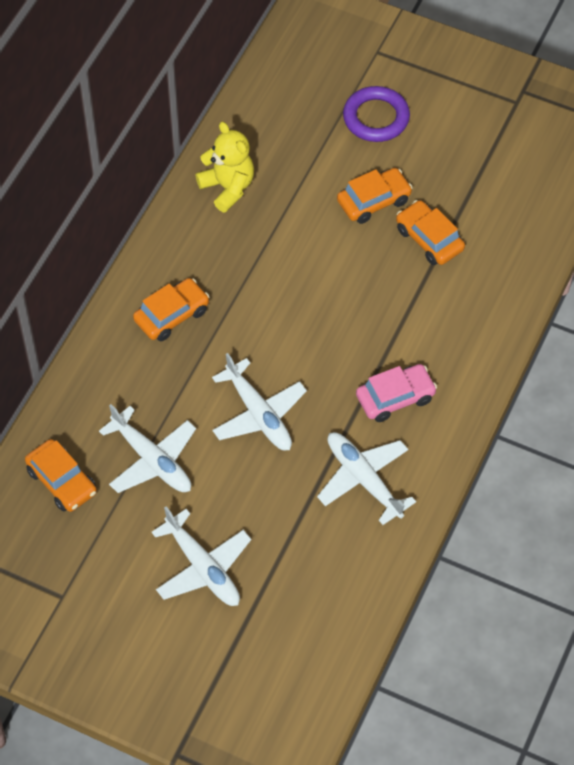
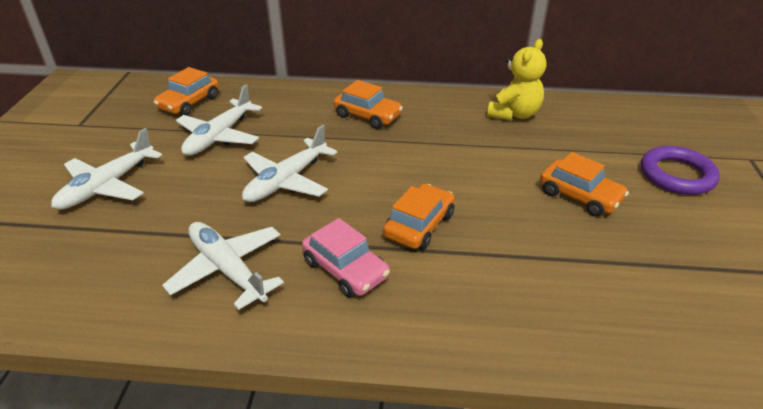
camera: 70 degrees right, 20 degrees down
(364, 480) = (228, 270): white plane -> white plane turned 75 degrees counterclockwise
(429, 239) = (571, 247): orange car -> orange car (419, 225)

